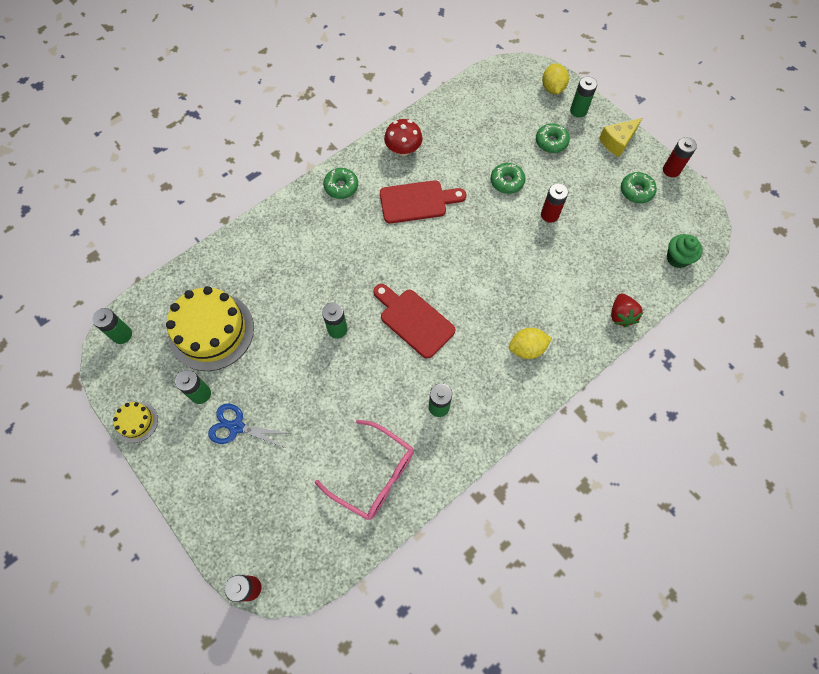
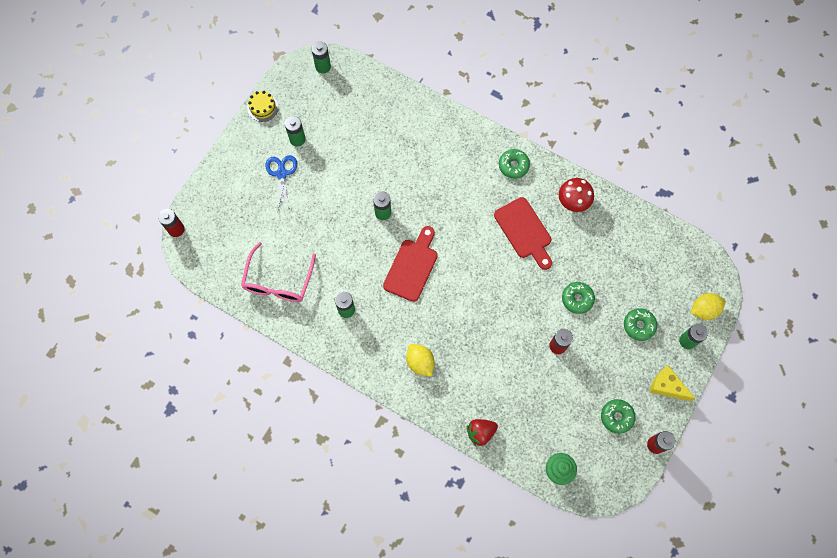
camera: 70 degrees right, 5 degrees up
(211, 331) = (348, 125): yellow cake -> none

